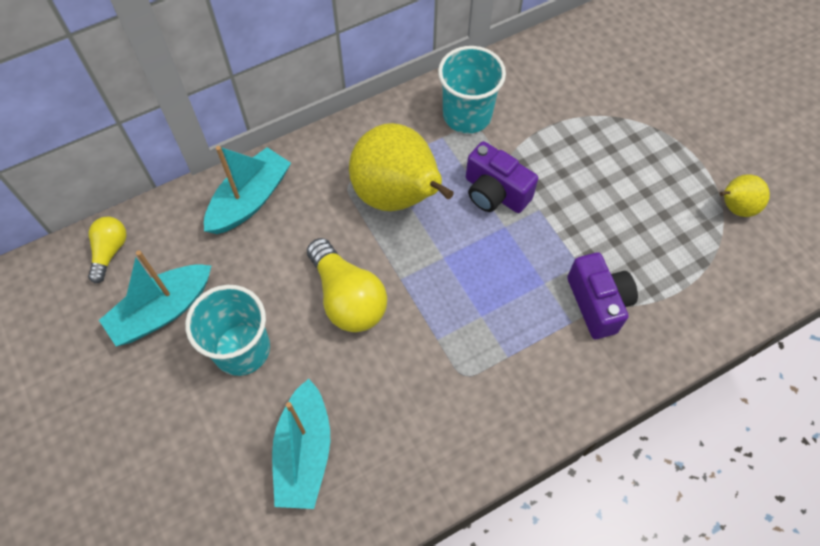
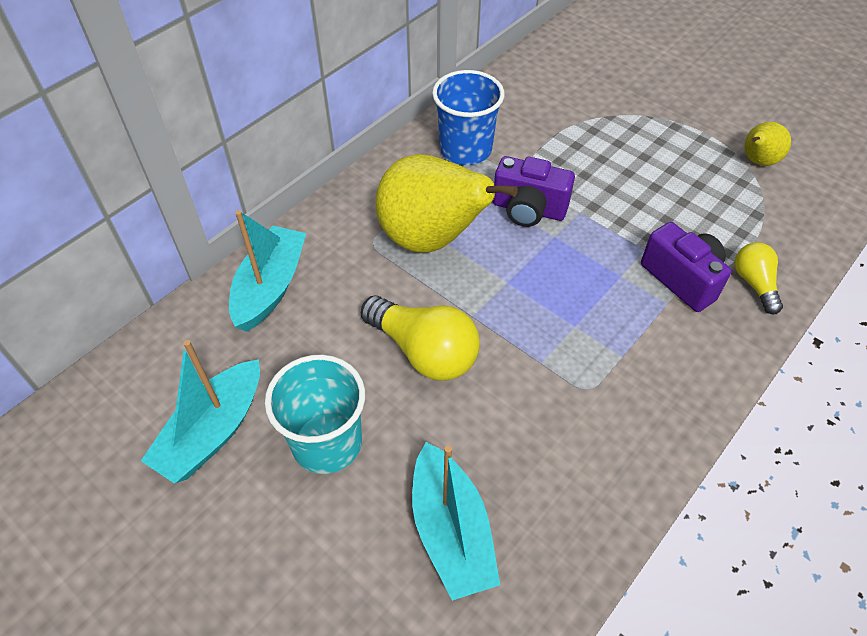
camera: 20 degrees left, 10 degrees down
(110, 252) = (122, 387): yellow light bulb -> yellow light bulb (754, 284)
(467, 115) = (465, 149): turquoise cup -> blue cup

